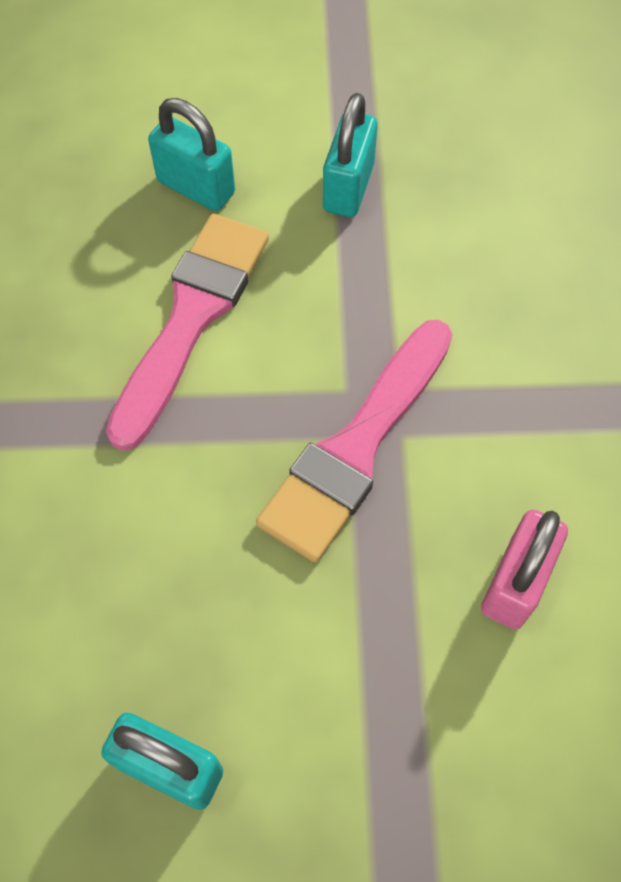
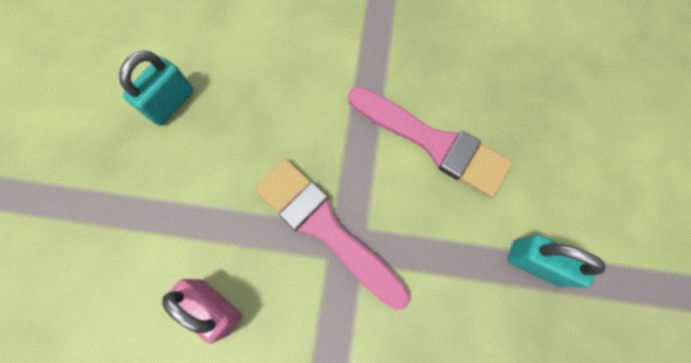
camera: 100 degrees right, 10 degrees up
(196, 187) = (539, 157): turquoise padlock -> none

